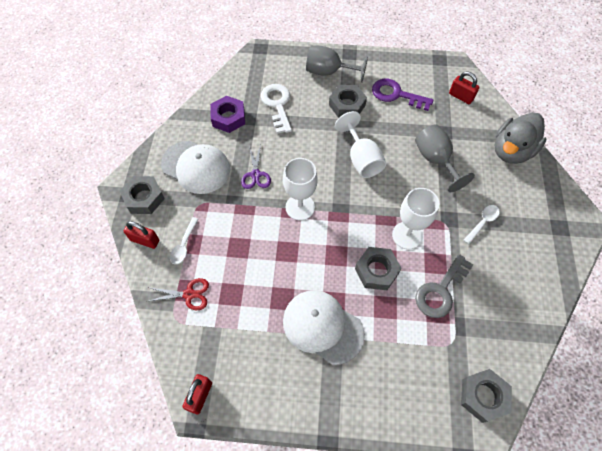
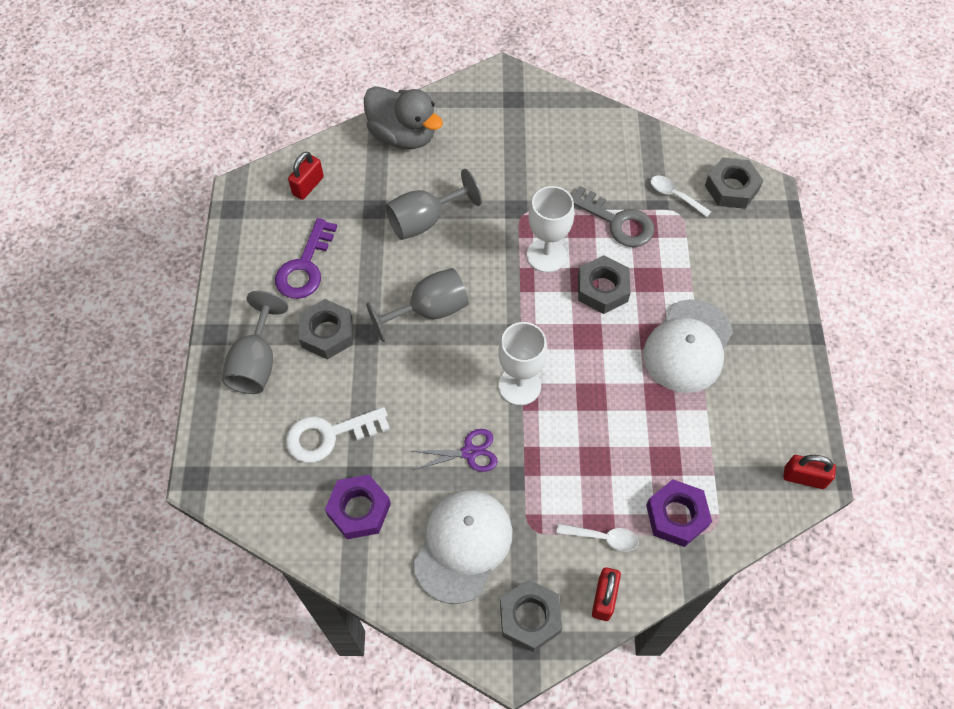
camera: 95 degrees left, 0 degrees up
(189, 294) = (676, 516): red scissors -> purple nut
(361, 159) = (429, 310): white goblet -> grey goblet
(482, 222) = (517, 174): white spoon -> white spoon (675, 196)

